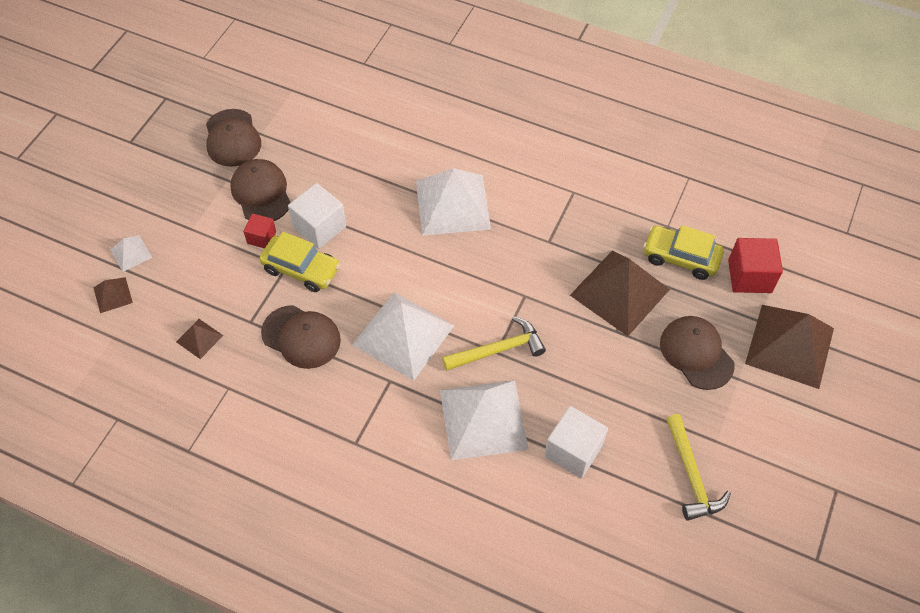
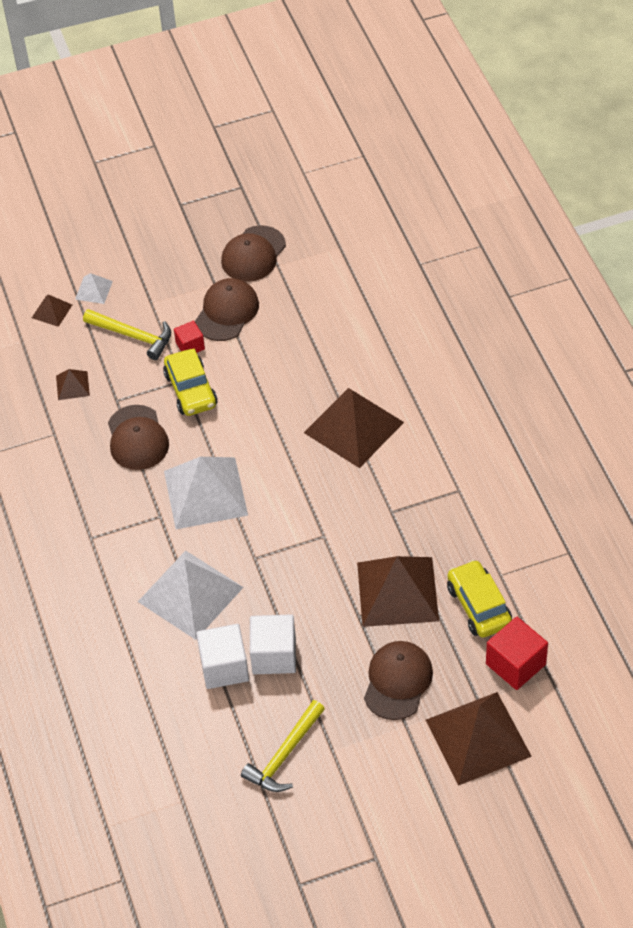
camera: 50 degrees right, 5 degrees down
(319, 227) = (238, 369): white cube -> white cube (274, 655)
(452, 204) = (353, 427): white pyramid -> brown pyramid
(498, 350) = (258, 557): yellow hammer -> yellow hammer (133, 336)

